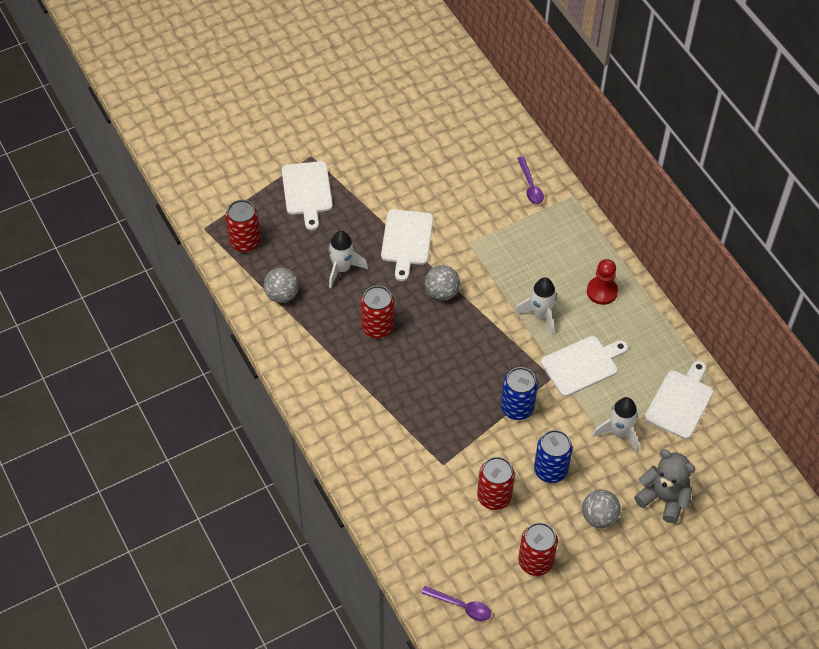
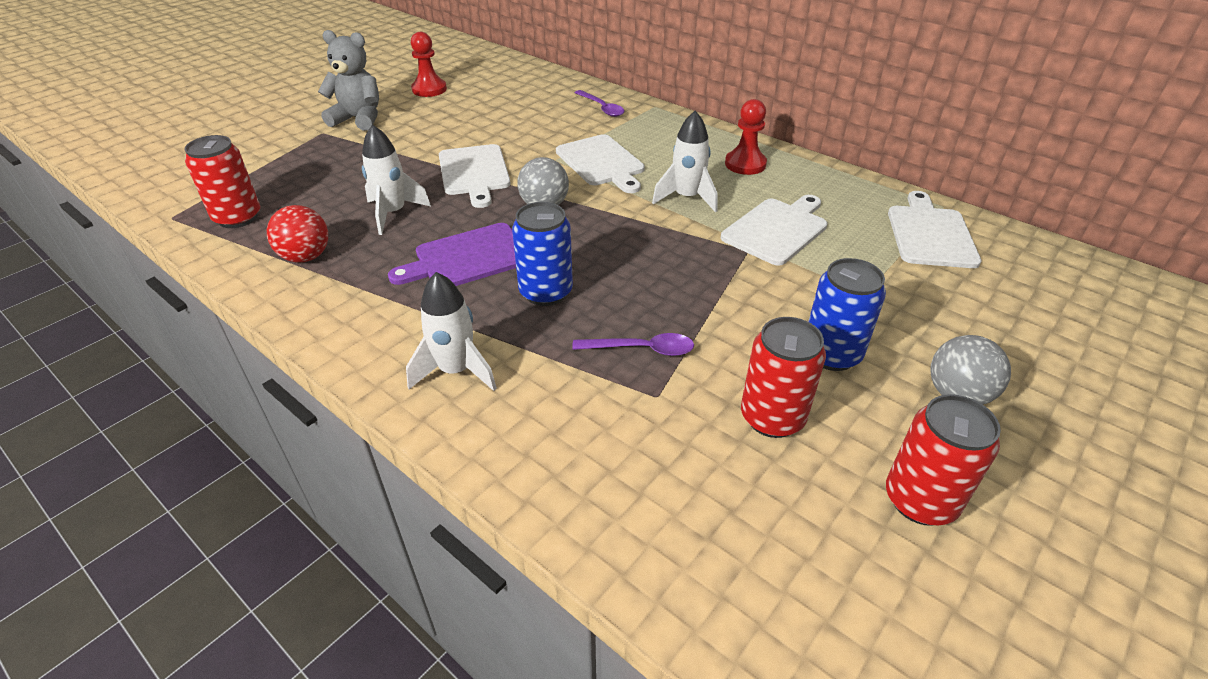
camera: 20 degrees left, 15 degrees down
(282, 294) = (306, 257): grey ball -> red ball
(307, 191) = (323, 159): white cutting board -> white cutting board (601, 162)
(377, 327) = (468, 258): red can -> purple cutting board
(403, 116) = (429, 89): none -> red pawn
(461, 606) = (850, 647): purple spoon -> purple spoon (641, 349)
(517, 408) = (725, 294): blue can -> blue can (546, 292)
(619, 433) = (886, 284): white rocket -> white rocket (456, 371)
(663, 498) = (1021, 341): grey teddy bear -> grey teddy bear (358, 119)

